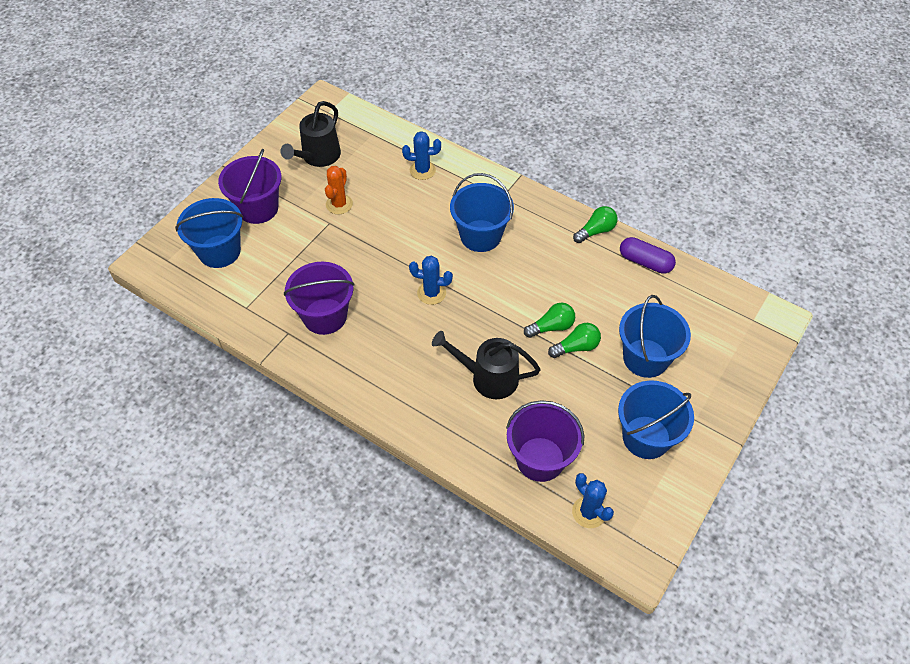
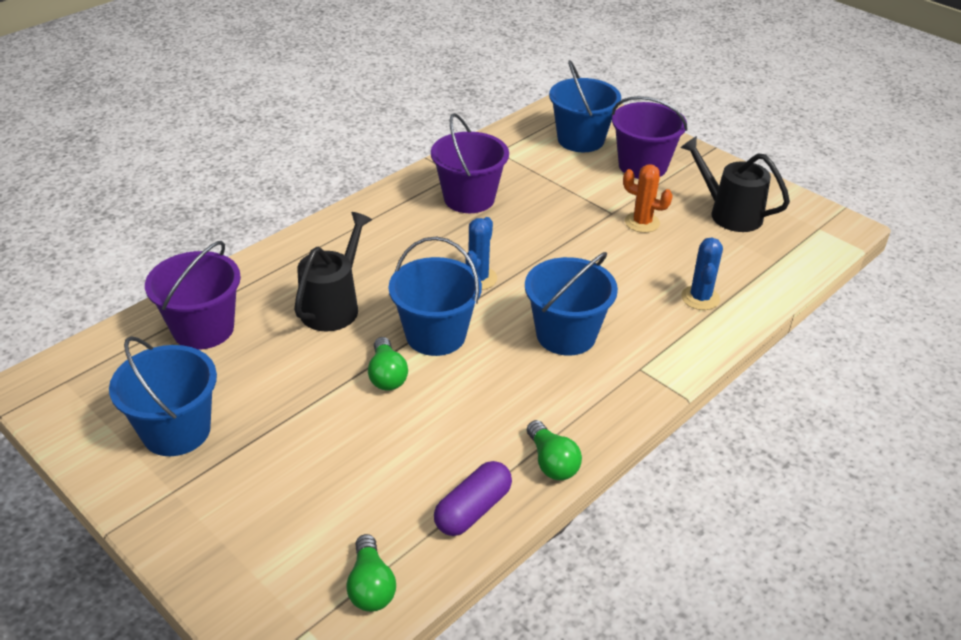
camera: 100 degrees right, 15 degrees down
(576, 347) = (345, 393): green light bulb -> green light bulb (371, 586)
(589, 512) = (114, 355): blue cactus -> none
(645, 358) = (296, 462): blue bucket -> blue bucket (435, 335)

